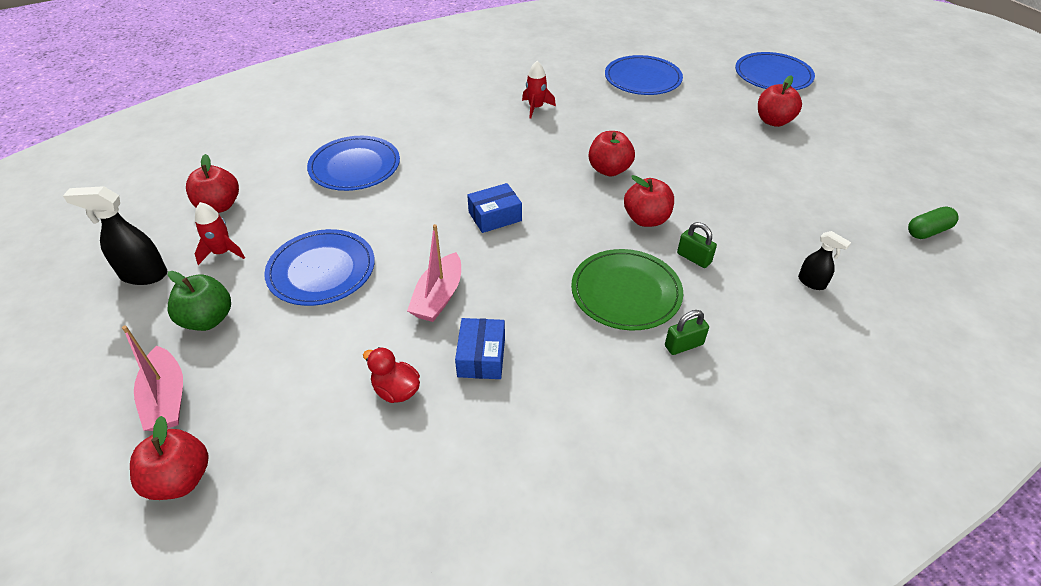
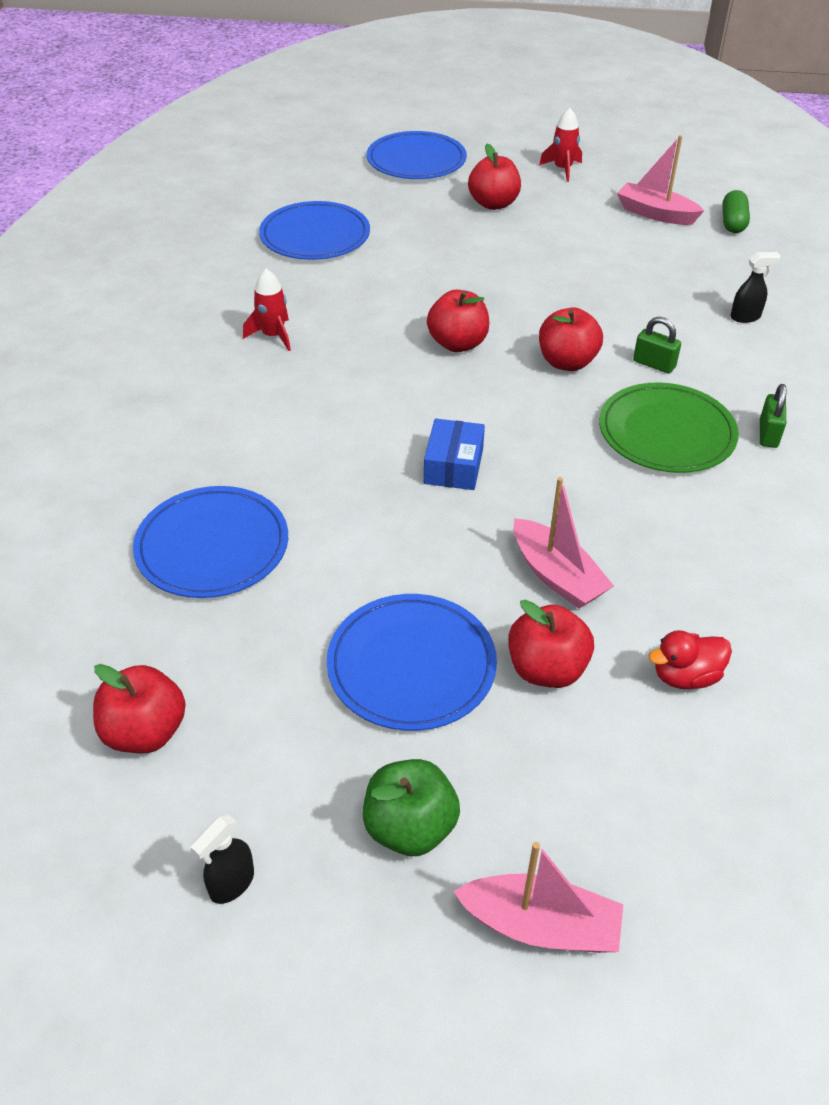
camera: 55 degrees left, 0 degrees up
(143, 275) = (231, 884): black spray bottle -> black spray bottle, size x0.59
(180, 479) = (701, 948): red apple -> red apple (546, 669)
(222, 252) = (269, 763): red rocket -> red rocket (562, 169)
(481, 357) = (682, 583): blue box -> none
(694, 258) = (654, 364): green padlock -> green padlock turned 45 degrees clockwise
(875, 190) = (655, 214): none -> pink boat

